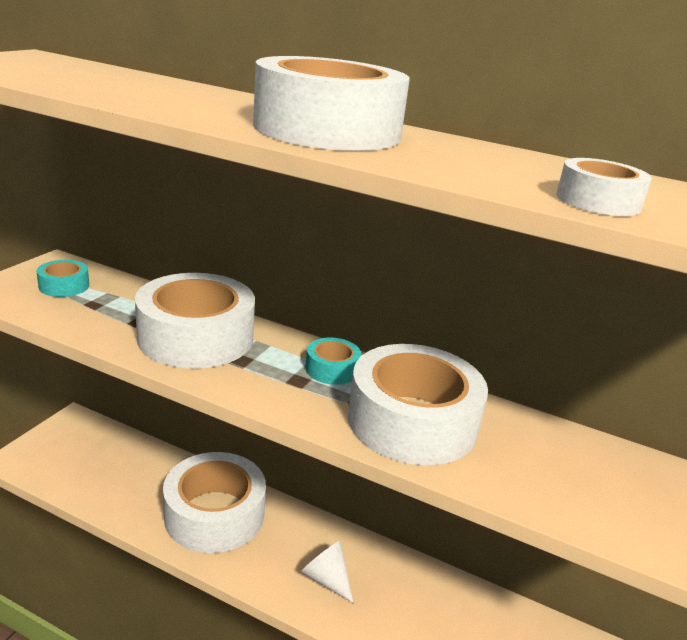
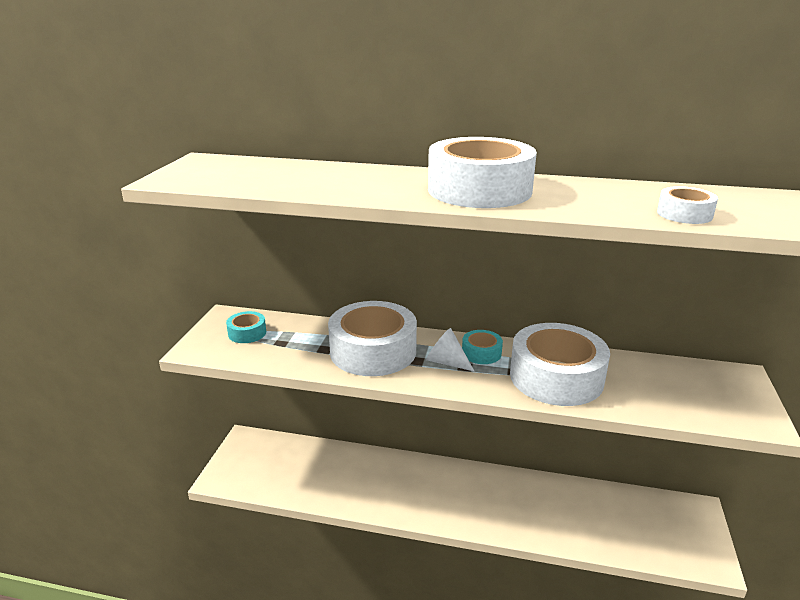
camera: 10 degrees left, 0 degrees up
(214, 514) = (392, 482): white tape -> none
(326, 579) = (495, 507): white cone -> white cone (446, 362)

